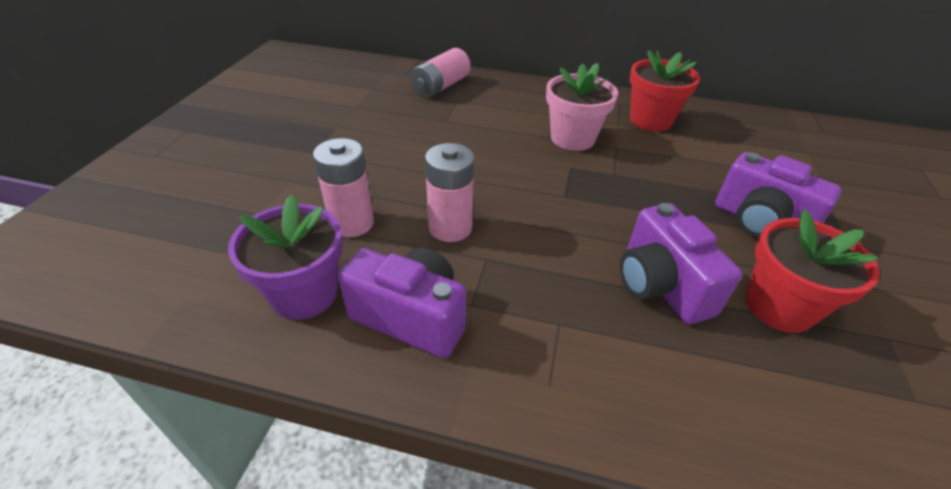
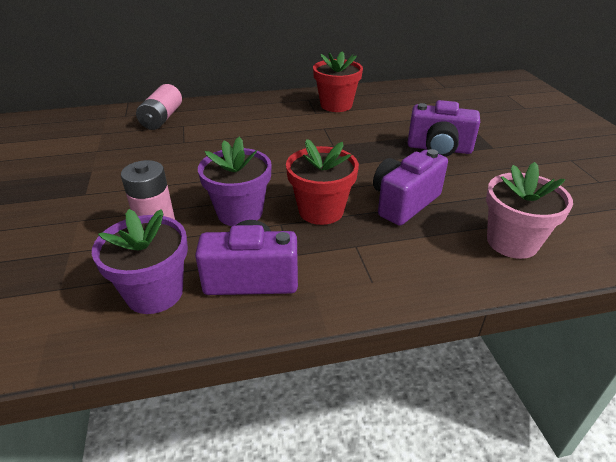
camera: 25 degrees left, 5 degrees down
(450, 228) = (240, 212): pink battery -> purple flower pot
(572, 138) = (290, 130): pink flower pot -> pink flower pot (512, 242)
(660, 285) = (404, 203): purple camera -> purple camera turned 90 degrees clockwise
(779, 307) = (476, 192): red flower pot -> red flower pot (321, 211)

